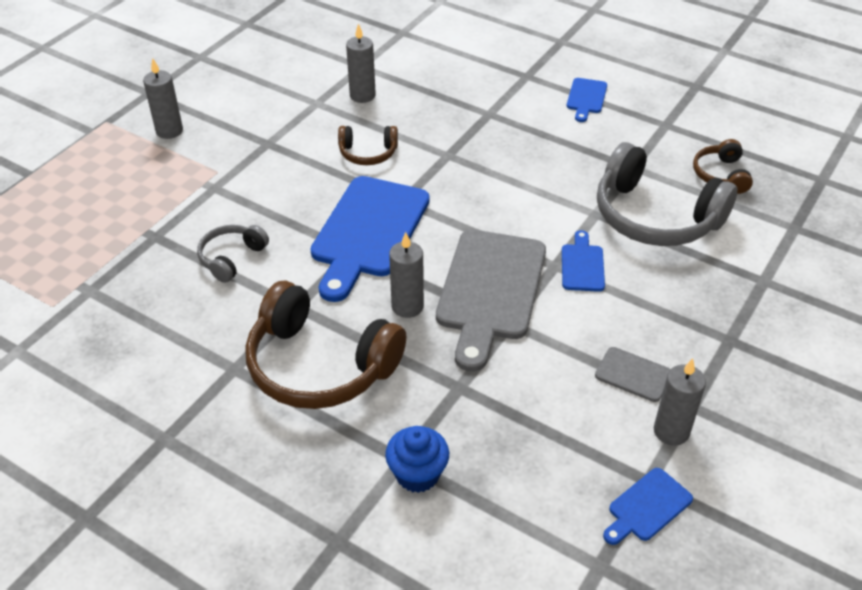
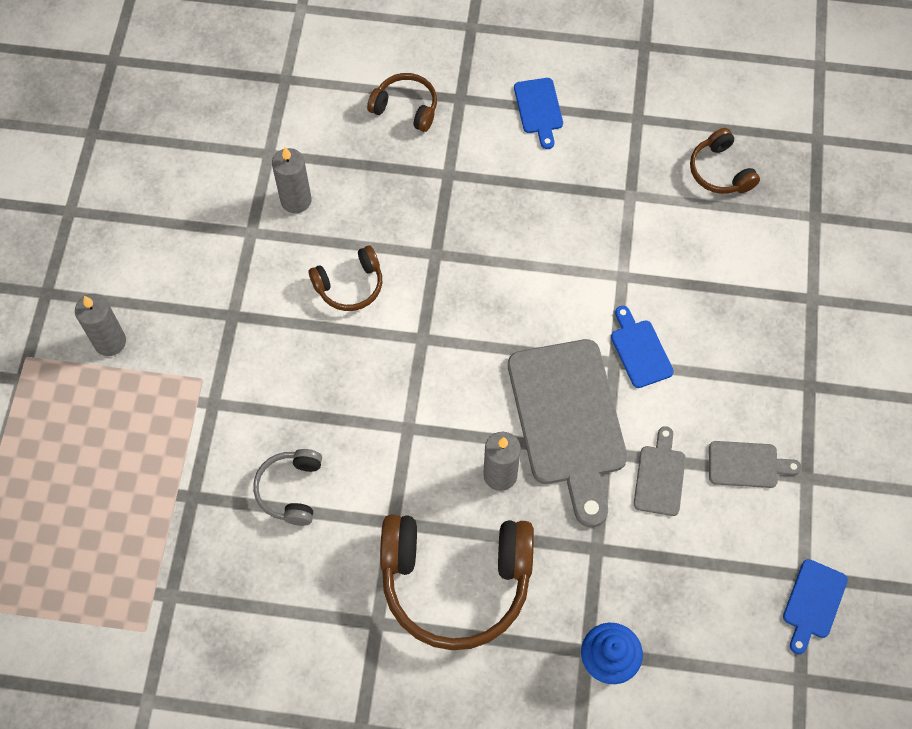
camera: 25 degrees left, 20 degrees up
(368, 232) = (410, 396): blue cutting board -> none
(481, 70) = (406, 108): none -> brown headphones
(549, 356) = (660, 476): none -> grey cutting board
(655, 216) = (680, 256): grey headphones -> none
(671, 431) = (800, 514): grey candle -> none

